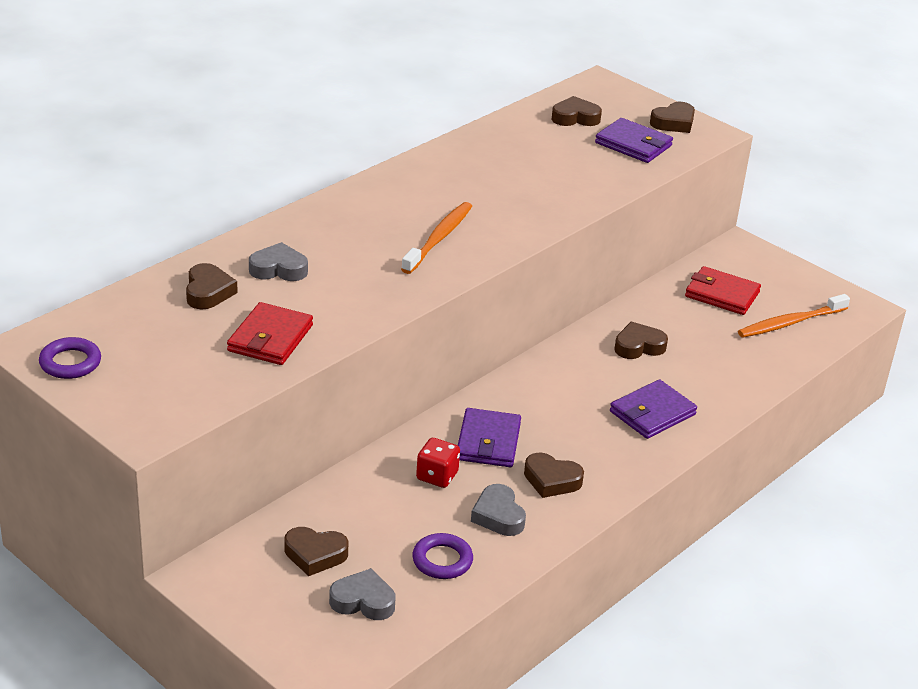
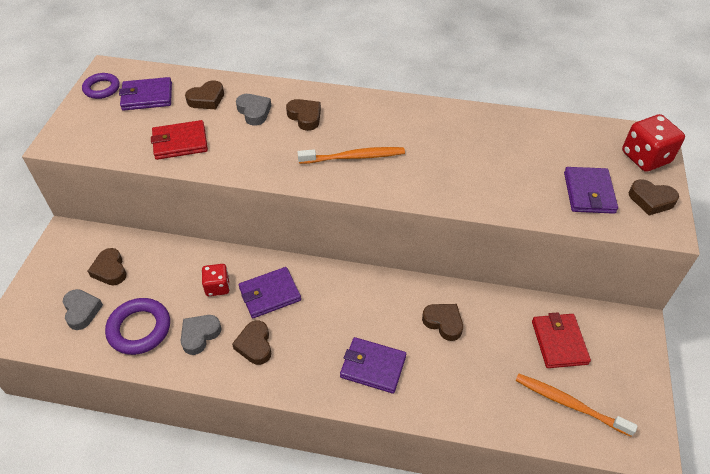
camera: 60 degrees right, 15 degrees up
(140, 333) = (147, 96): none -> purple wallet
(442, 560) = (139, 329): purple ring -> purple ring, size x1.53
(575, 118) = (585, 148): brown heart -> brown heart (305, 117)
(620, 98) = (645, 157): none -> red dice

